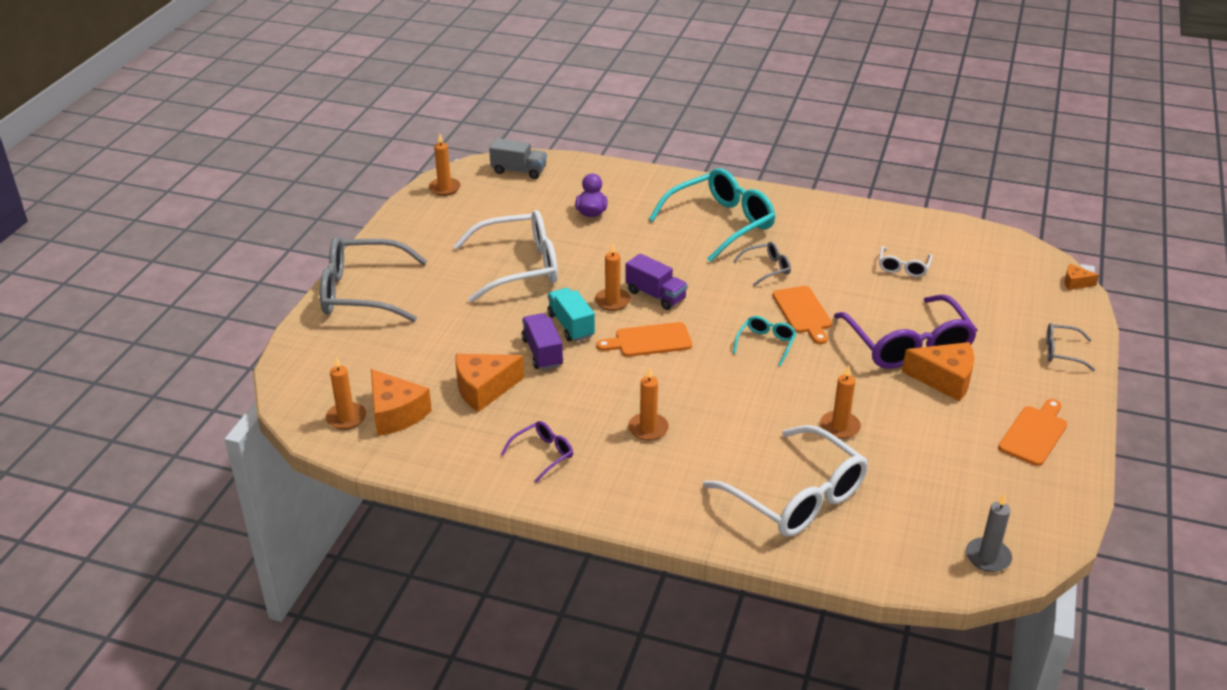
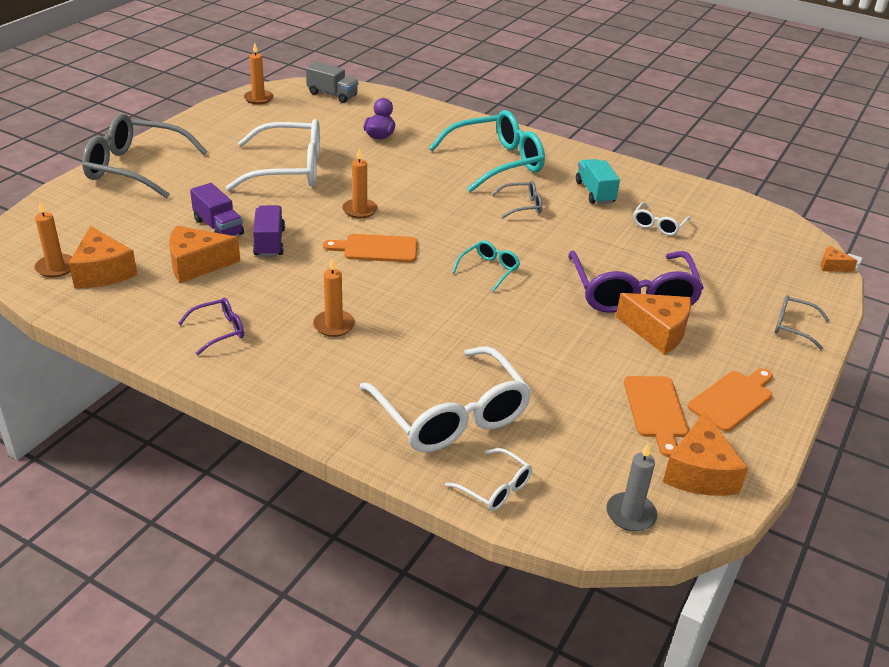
camera: 10 degrees right, 0 degrees up
(571, 325) = (309, 224): turquoise truck -> turquoise truck (595, 192)
(655, 295) = (403, 211): purple truck -> purple truck (218, 227)
(803, 312) = (539, 248): orange cutting board -> orange cutting board (656, 410)
(840, 427) = (528, 357): orange candle -> none
(865, 557) = (495, 488): none -> white glasses
(1031, 507) = (699, 472): none -> orange cheese

